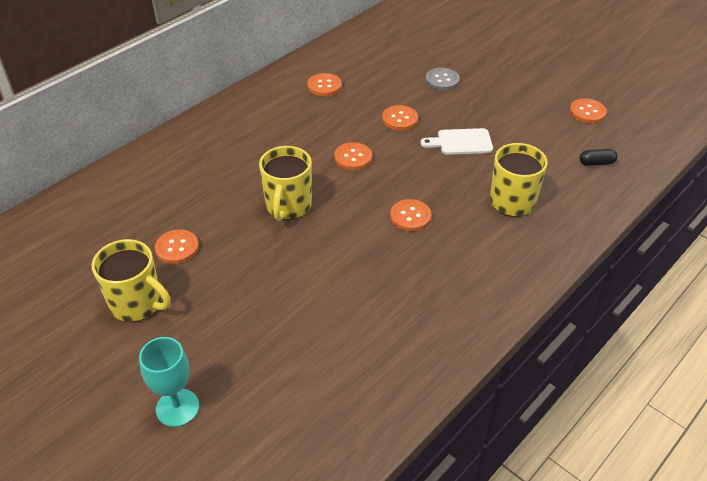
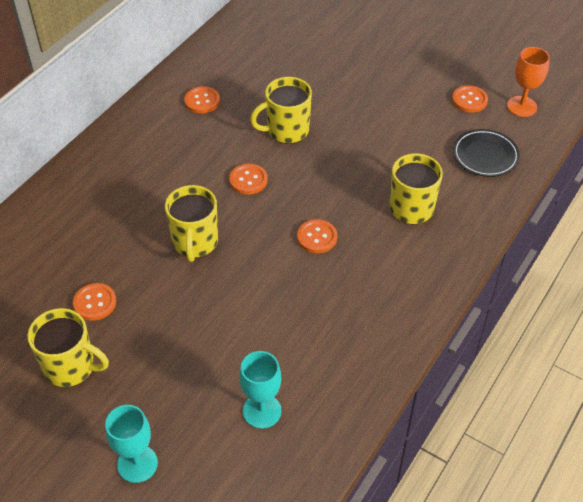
camera: 10 degrees left, 5 degrees up
(318, 374) = (262, 411): none -> turquoise goblet
(400, 119) = (286, 130): orange button -> yellow mug
(442, 80) = (321, 80): grey button -> none
(461, 142) = (352, 149): white cutting board -> none
(596, 163) = (485, 156): black capsule -> black plate
(640, 123) = (521, 106): none -> orange goblet

